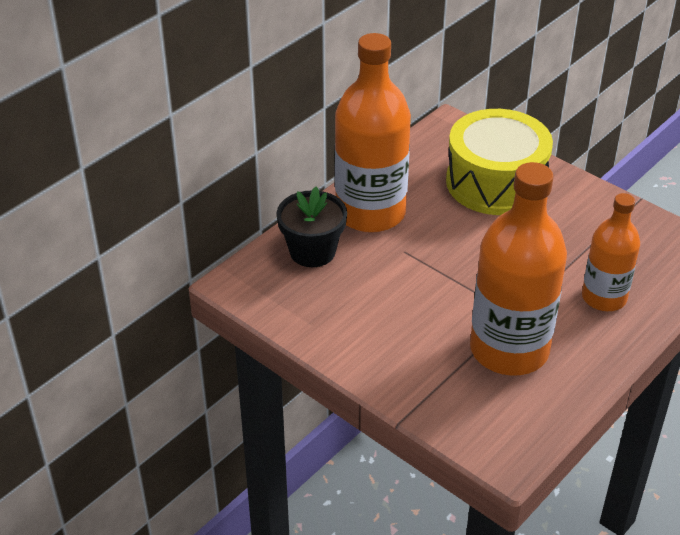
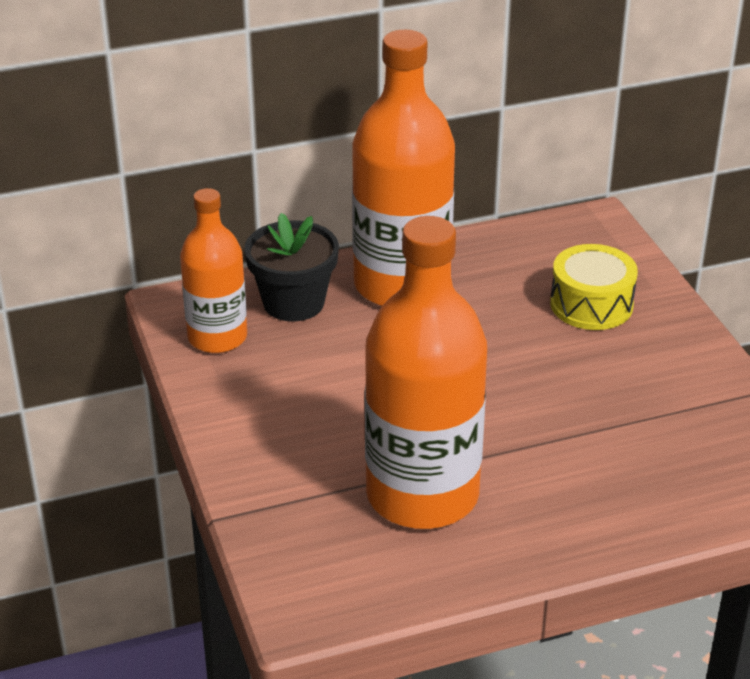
camera: 30 degrees right, 5 degrees down
(496, 182) = (591, 304): yellow drum -> yellow drum, size x0.58
(604, 297) = (605, 484): orange bottle -> orange bottle (217, 337)

